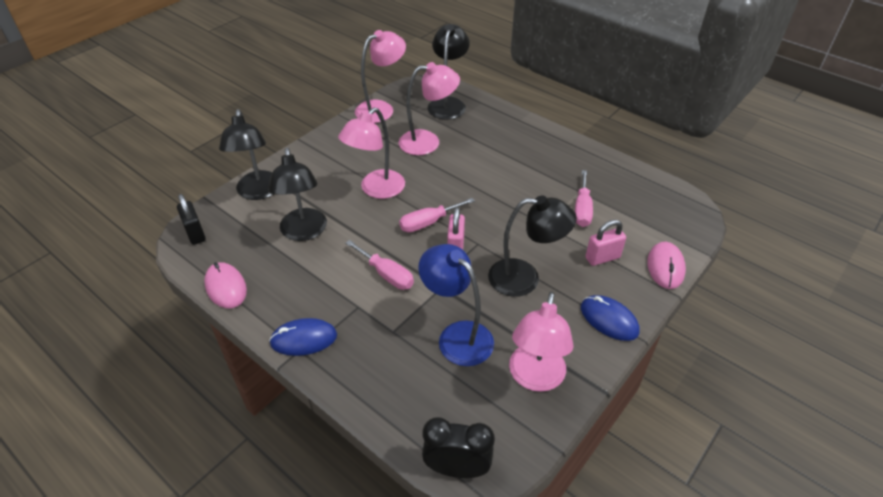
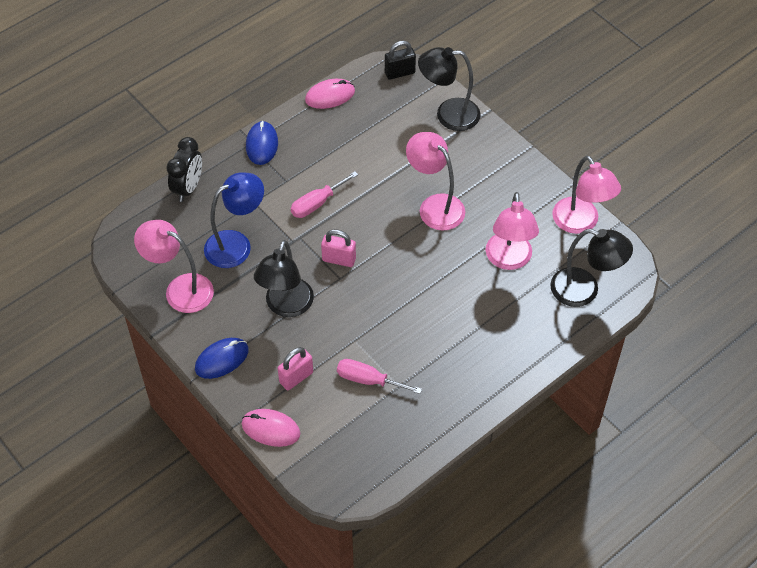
camera: 100 degrees right, 10 degrees up
(304, 232) = (385, 147): black lamp -> none
(428, 223) = (377, 243): pink screwdriver -> none
(457, 468) = (123, 226): black clock -> black clock (188, 188)
(602, 258) = (296, 377): pink padlock -> pink padlock turned 60 degrees clockwise

